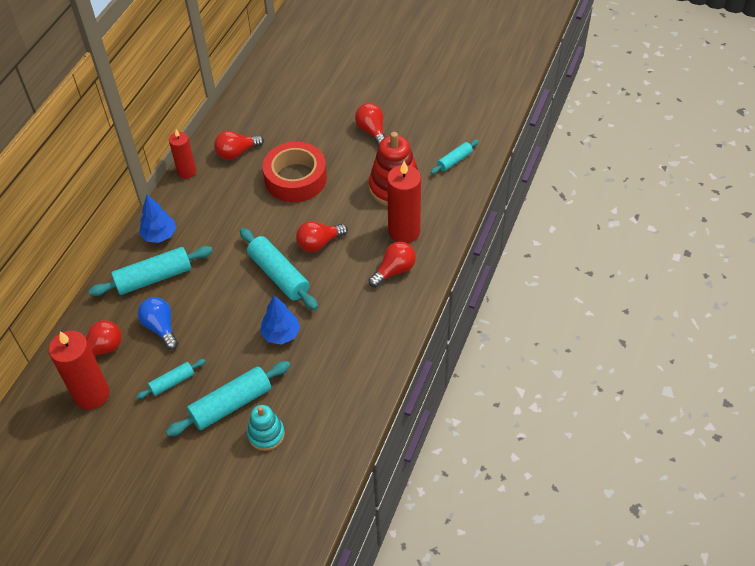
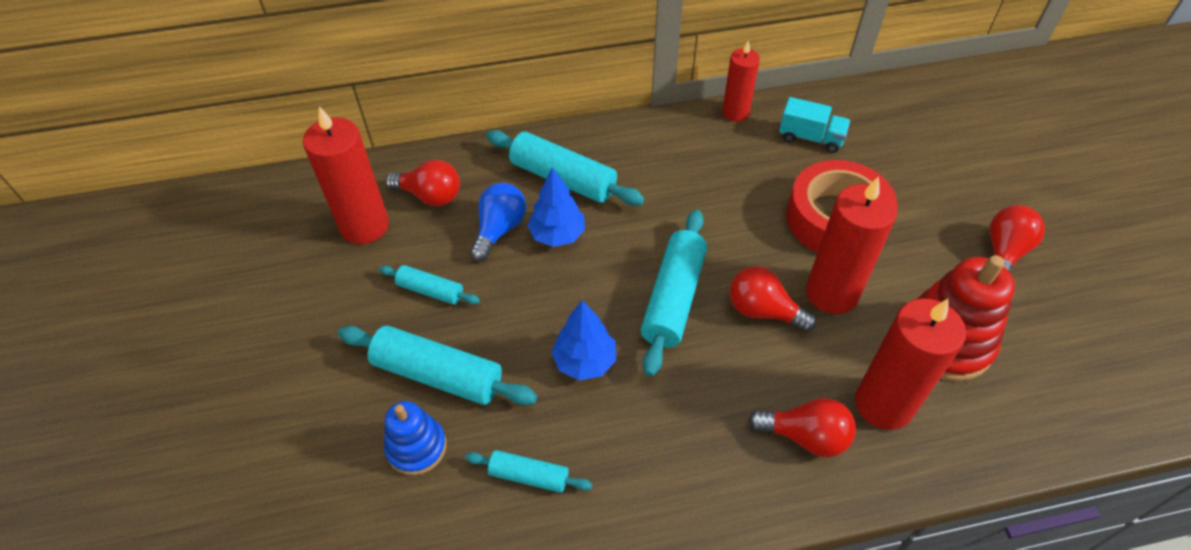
camera: 55 degrees right, 0 degrees up
(159, 235) = (625, 146): blue tree -> blue tree (557, 235)
(237, 153) = (810, 138): red light bulb -> turquoise truck
(266, 434) = (416, 447): turquoise stacking toy -> blue stacking toy
(334, 210) = (832, 293): none -> red candle
(454, 160) = (1077, 390): turquoise rolling pin -> turquoise rolling pin (529, 476)

